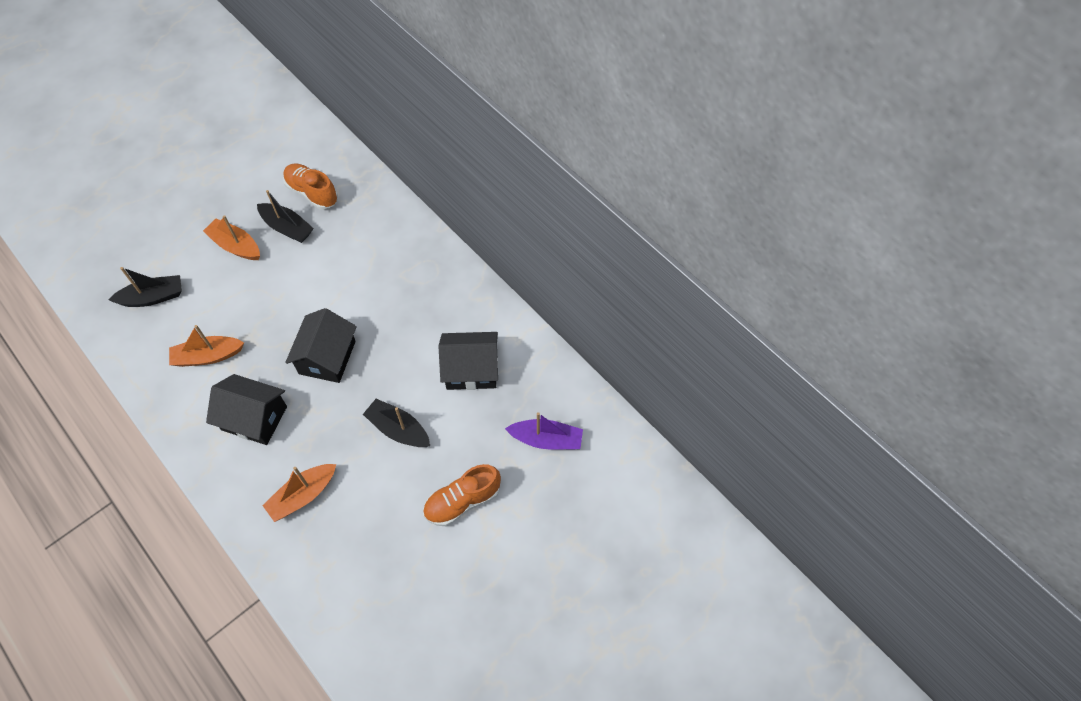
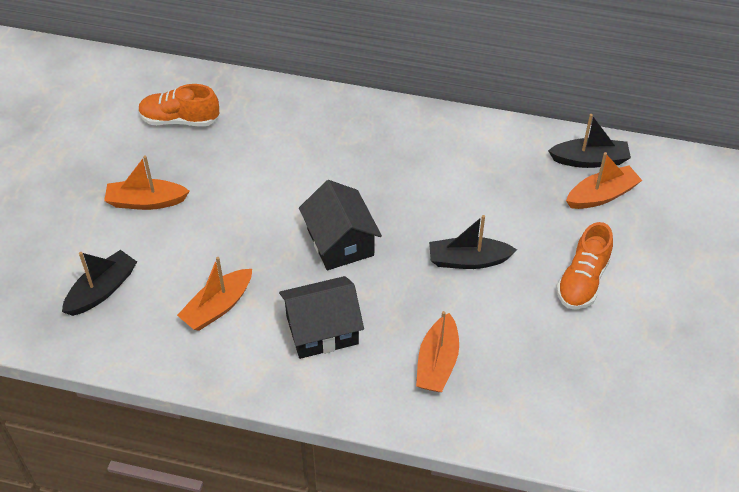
camera: 35 degrees left, 10 degrees down
(287, 228) = (185, 160): black boat -> black boat (589, 160)
(471, 369) = (483, 179): black house -> none
(546, 440) = (601, 195): purple boat -> orange boat

